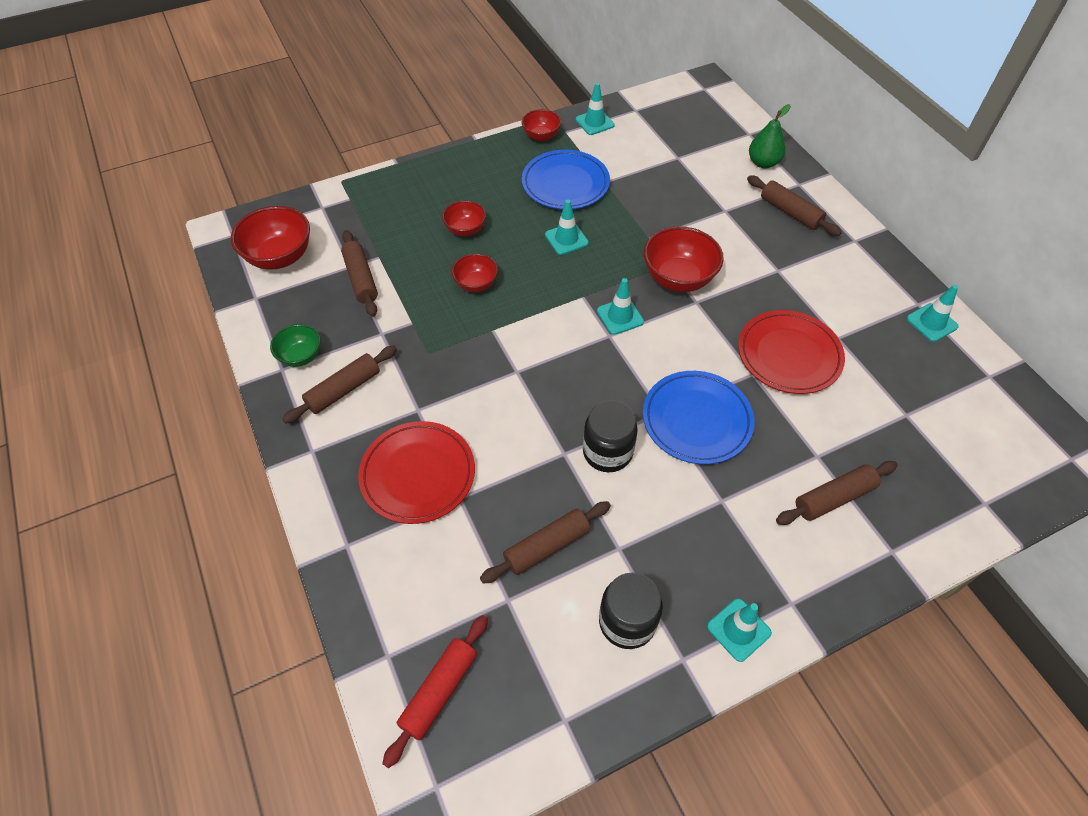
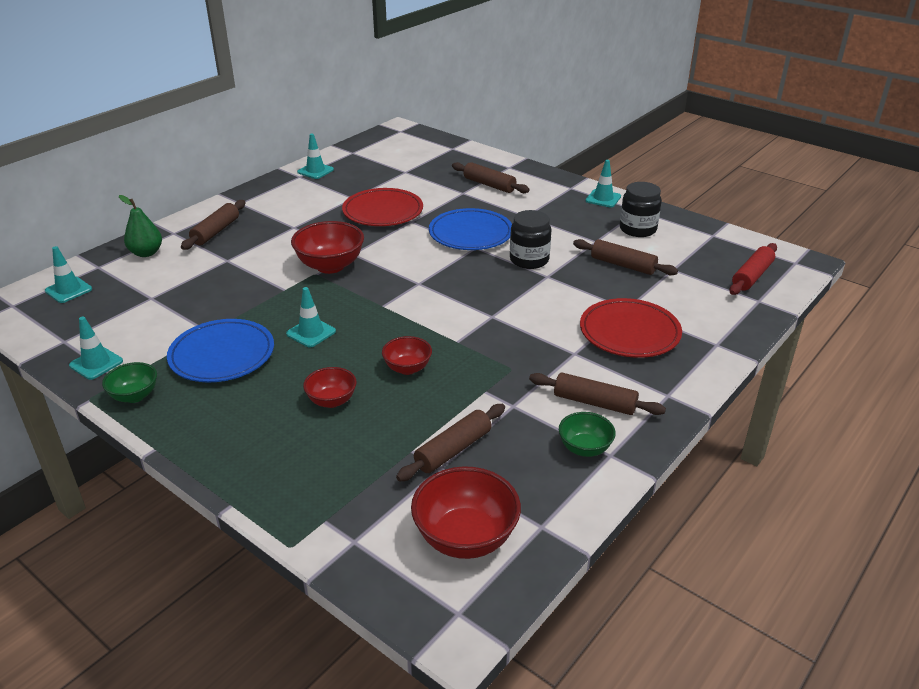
camera: 115 degrees left, 20 degrees down
(439, 691) = (752, 276): red rolling pin -> red rolling pin turned 60 degrees counterclockwise
(541, 136) = (135, 396): red bowl -> green bowl
(620, 316) = (393, 283): turquoise traffic cone -> turquoise traffic cone (68, 290)

